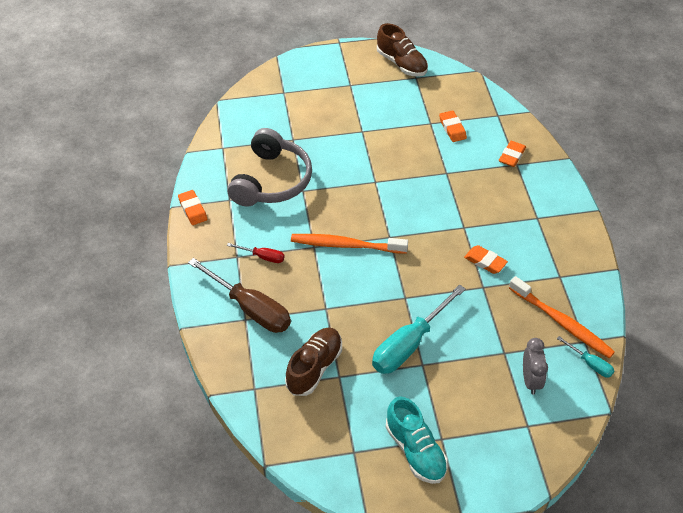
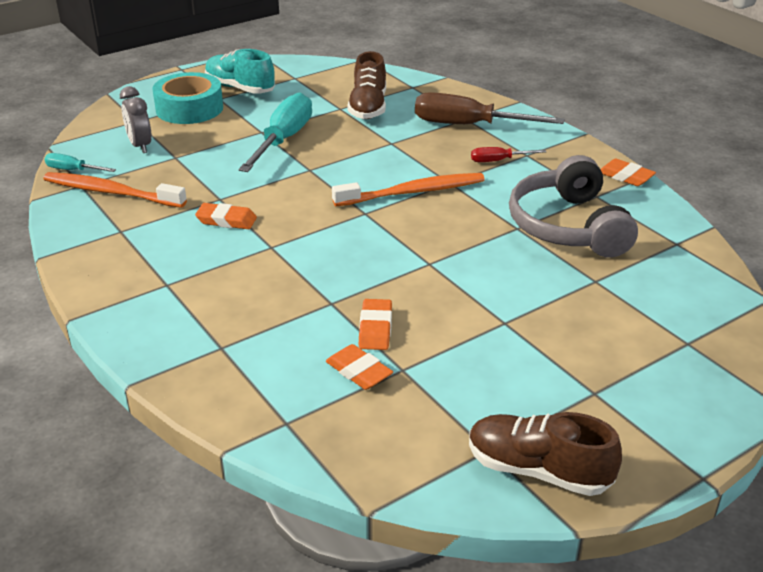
camera: 155 degrees right, 15 degrees down
(474, 429) = (189, 108): none -> turquoise tape
(512, 156) = (234, 357): orange eraser -> orange eraser (375, 328)

